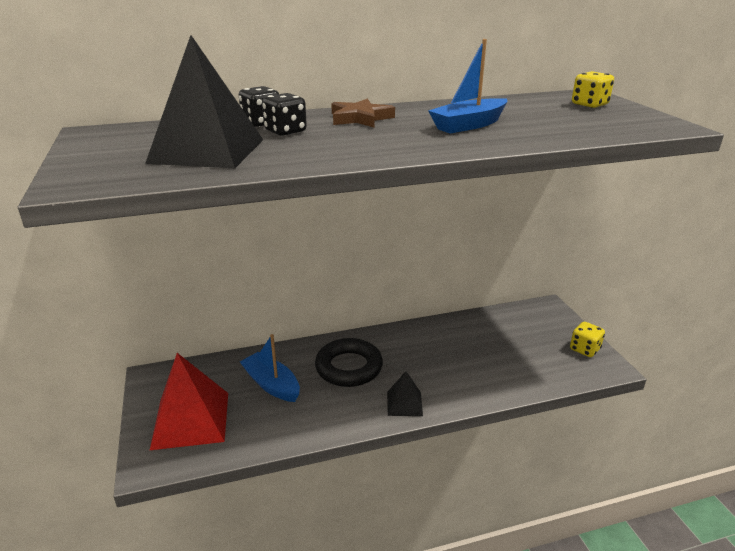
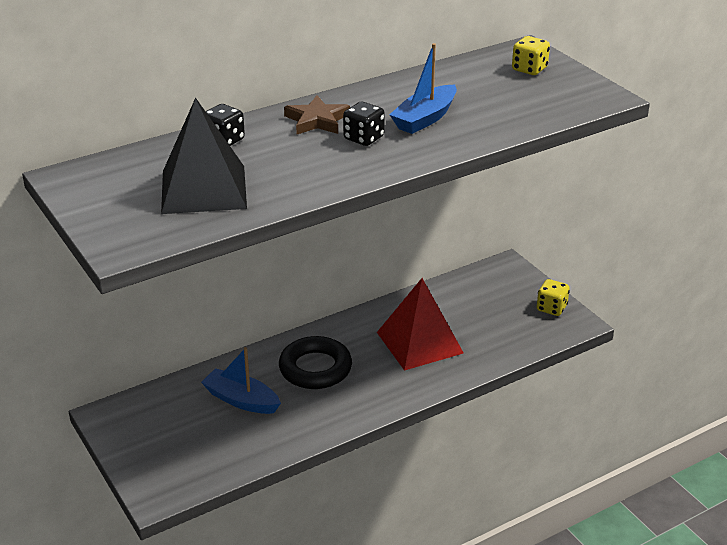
camera: 15 degrees left, 5 degrees up
(191, 420) = (175, 449): red pyramid -> red pyramid (419, 342)
(285, 131) = (257, 151): black dice -> black dice (363, 138)
(404, 403) = (386, 394): black pyramid -> none

